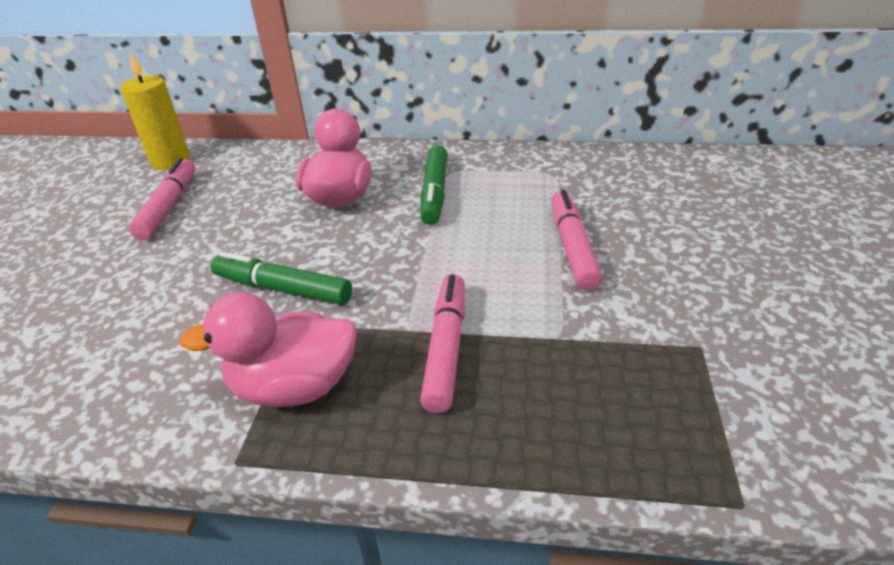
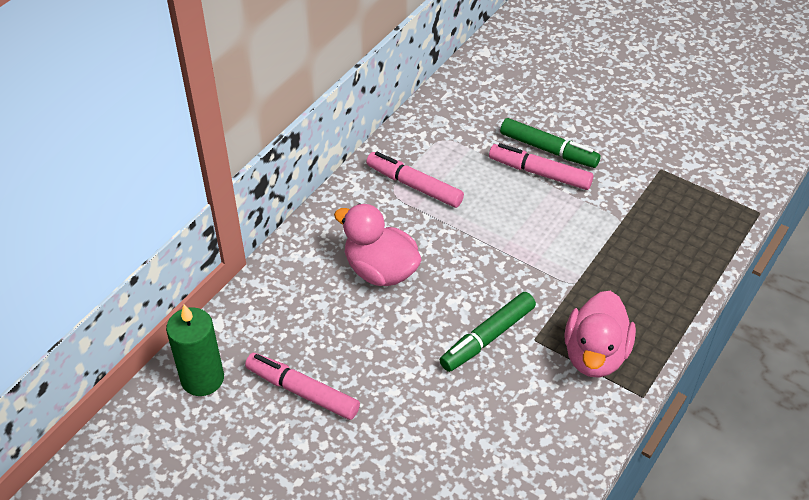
camera: 65 degrees left, 10 degrees up
(170, 161) = (202, 378): yellow candle -> green candle
(434, 193) = (417, 212): green marker -> green marker (548, 150)
(446, 348) = (601, 272): pink marker -> pink marker (414, 185)

